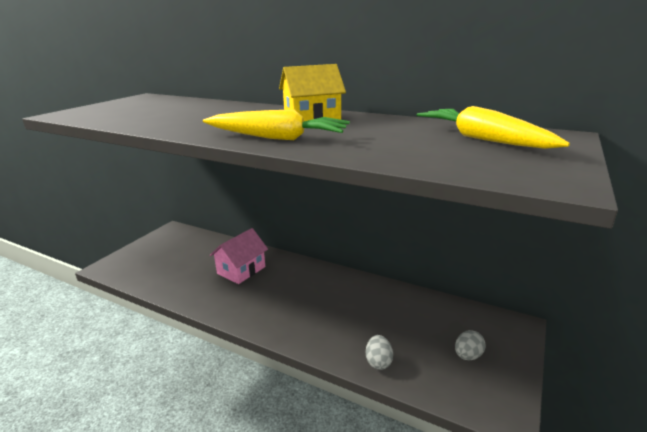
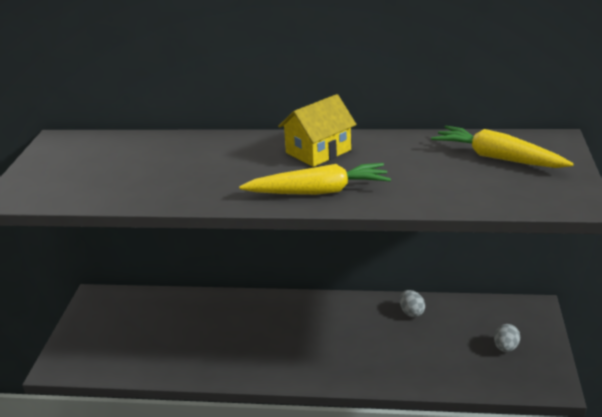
camera: 20 degrees left, 5 degrees up
(241, 270) = (230, 325): pink house -> none
(378, 362) = (433, 376): grey egg -> grey egg (411, 312)

